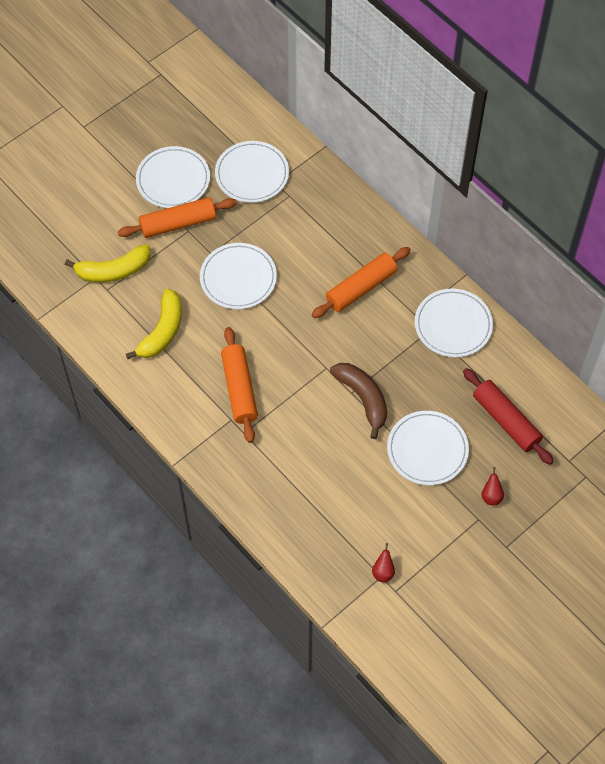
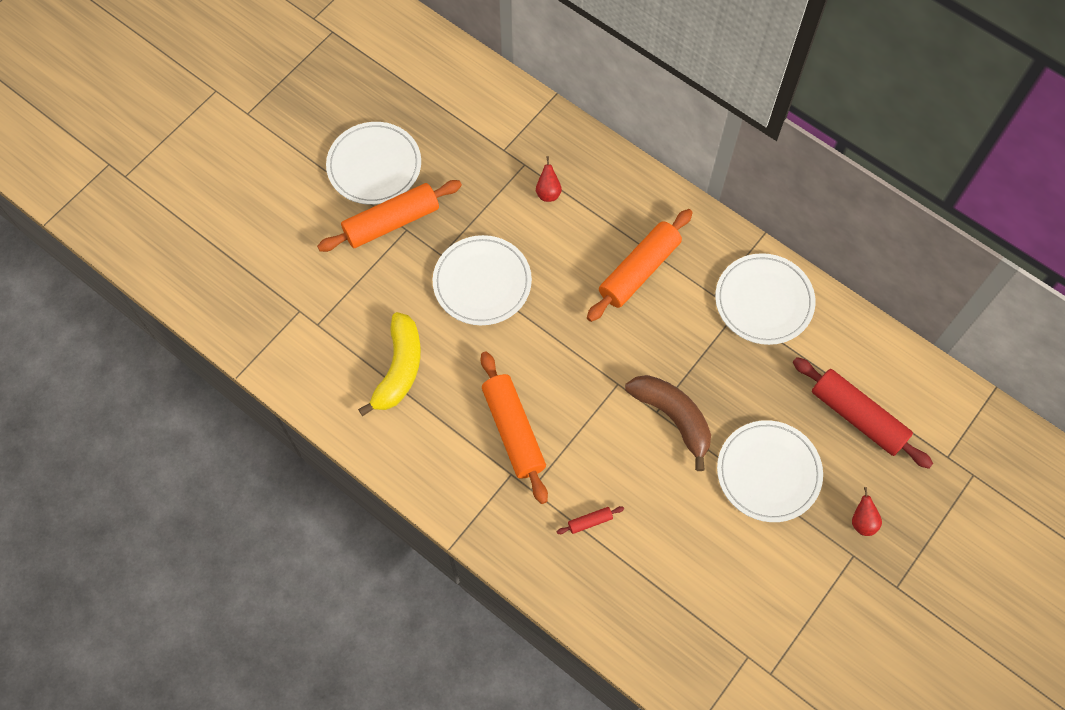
camera: 10 degrees left, 5 degrees up
(113, 271) = (321, 298): yellow banana -> none
(252, 174) = (472, 143): white plate -> none
(283, 463) = (590, 521): none -> red rolling pin
(383, 572) = (749, 650): red pear -> red pear (548, 192)

